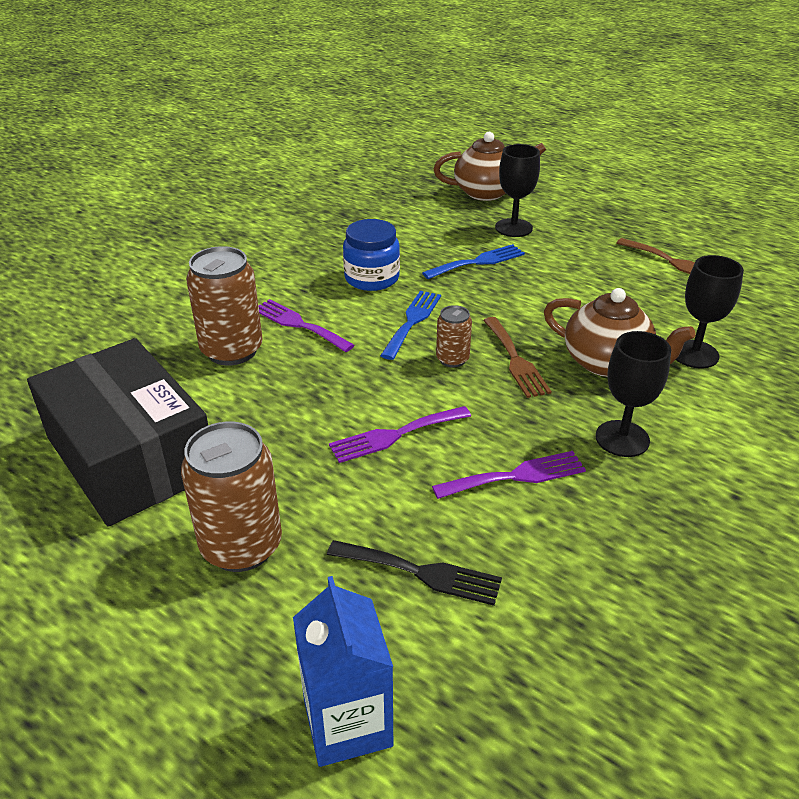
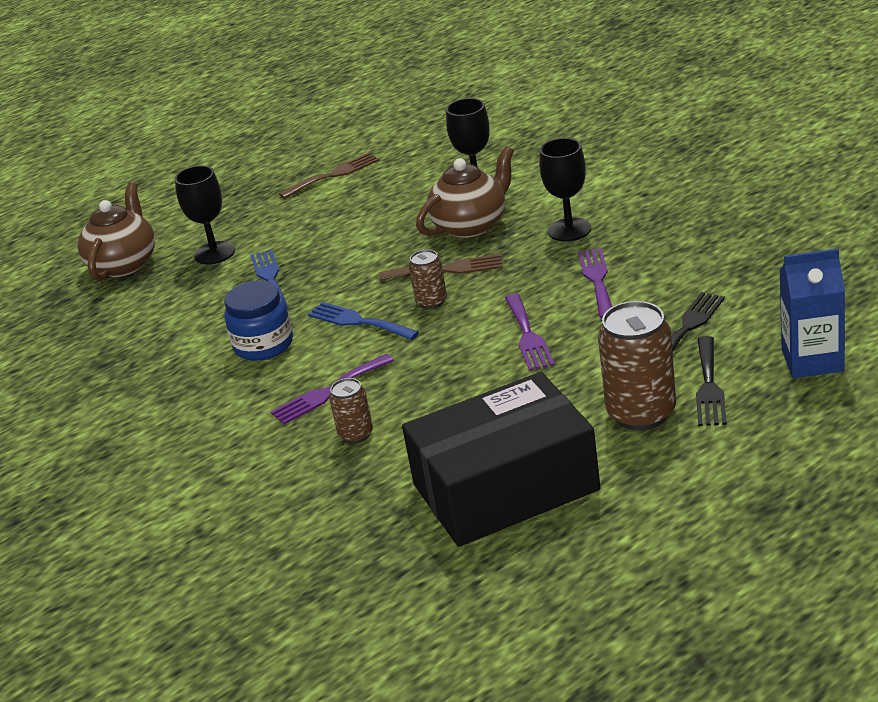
camera: 70 degrees left, 5 degrees down
(232, 350) = (356, 434): brown can -> brown can, size x0.53
(292, 606) = (709, 386): none -> black fork

